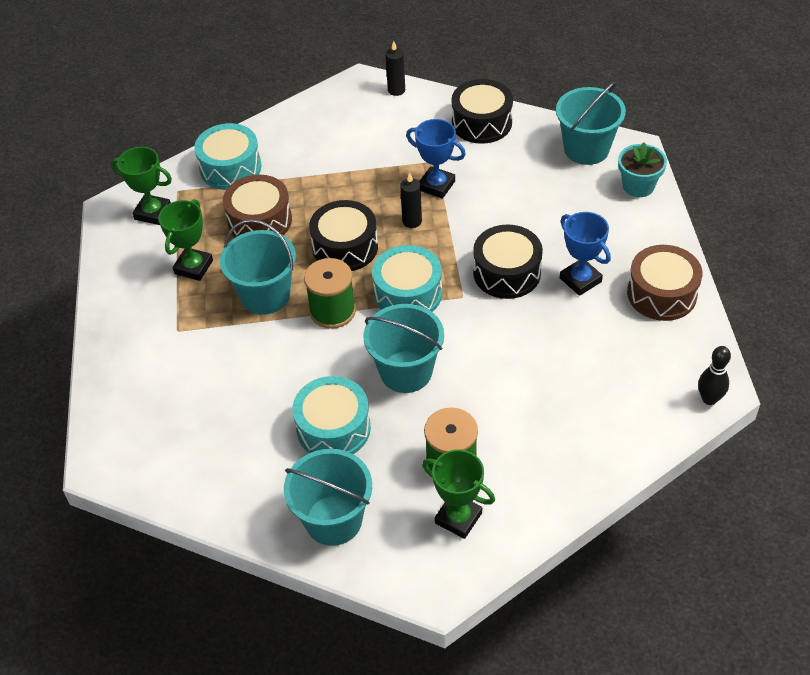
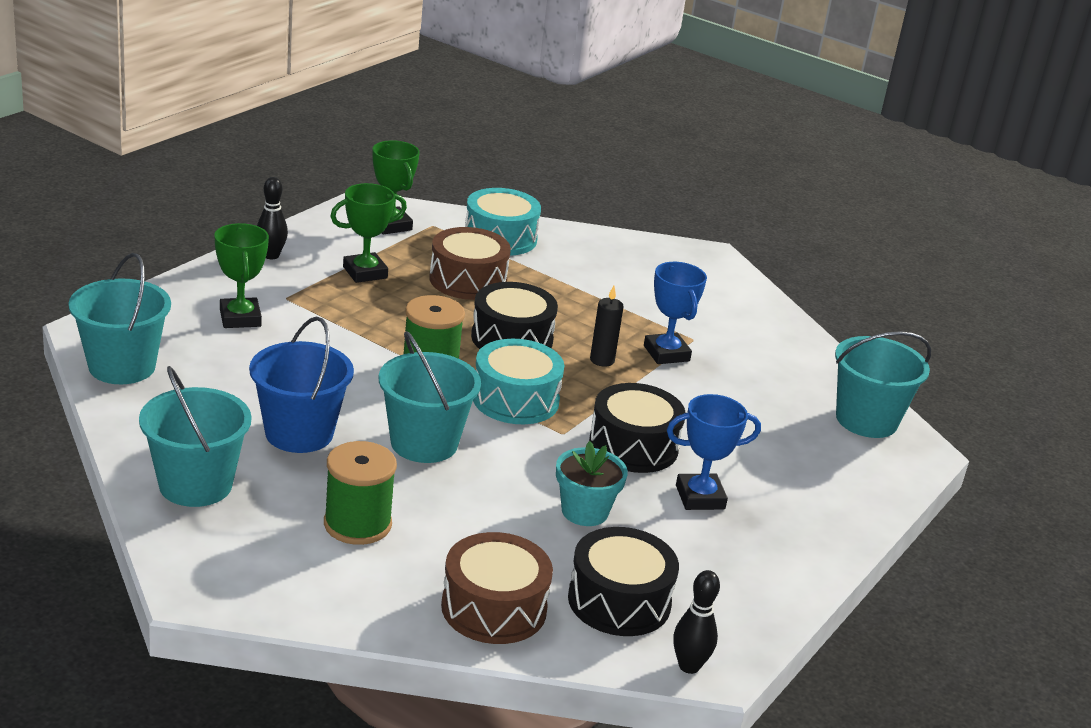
camera: 35 degrees right, 20 degrees down
(118, 303) = (271, 255): none -> black bowling pin
(265, 295) = (391, 323): turquoise bucket -> turquoise bucket (122, 366)
(333, 428) = (299, 433): turquoise drum -> blue bucket
(396, 90) = (736, 277): black candle -> none
(458, 518) = (297, 561): green trophy -> green trophy (240, 318)
(481, 123) = (784, 342): black drum -> black drum (619, 601)
(580, 280) = (700, 497): blue trophy -> blue trophy turned 75 degrees clockwise
(638, 186) = (879, 476): turquoise flower pot -> turquoise flower pot (584, 511)
(662, 294) = (771, 562): brown drum -> brown drum (494, 608)

